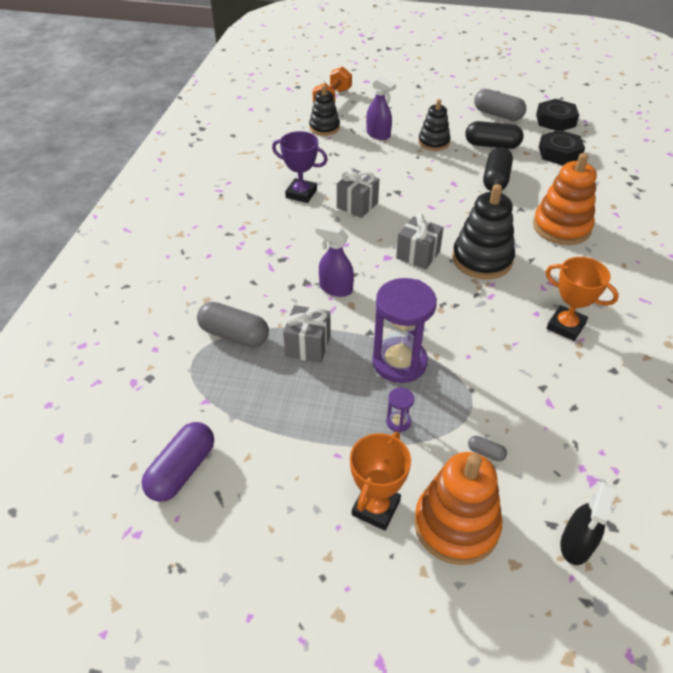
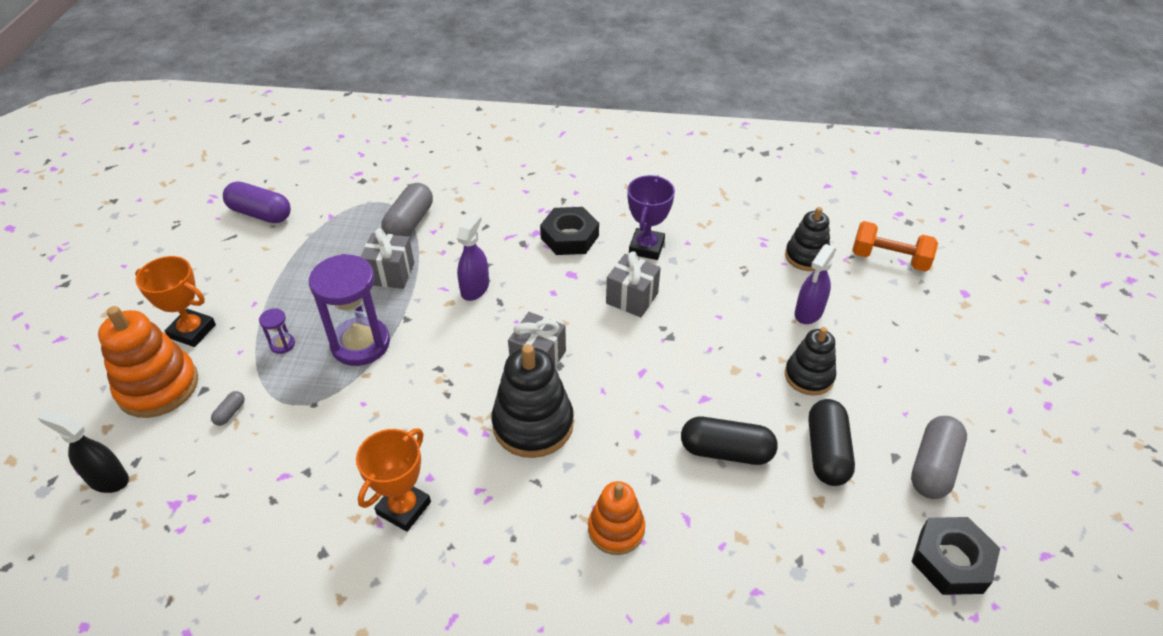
camera: 85 degrees right, 0 degrees up
(559, 153) = (834, 553): black nut -> black nut (569, 237)
(561, 227) = (616, 529): orange stacking toy -> orange stacking toy, size x0.64

